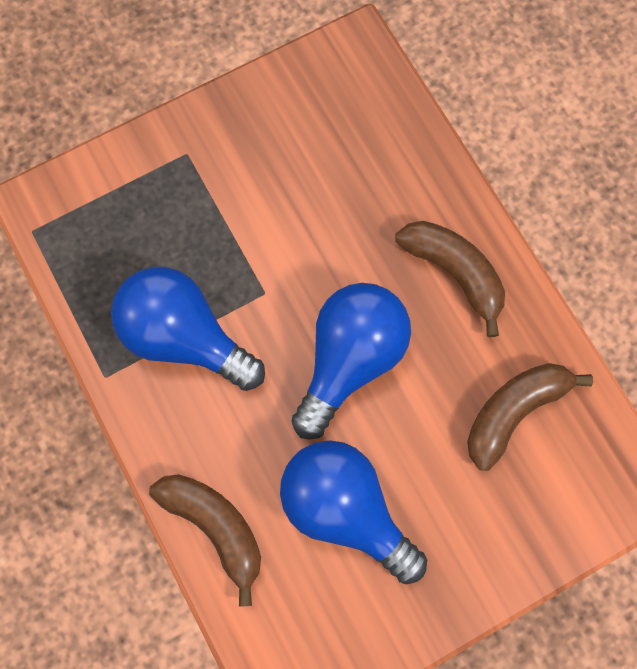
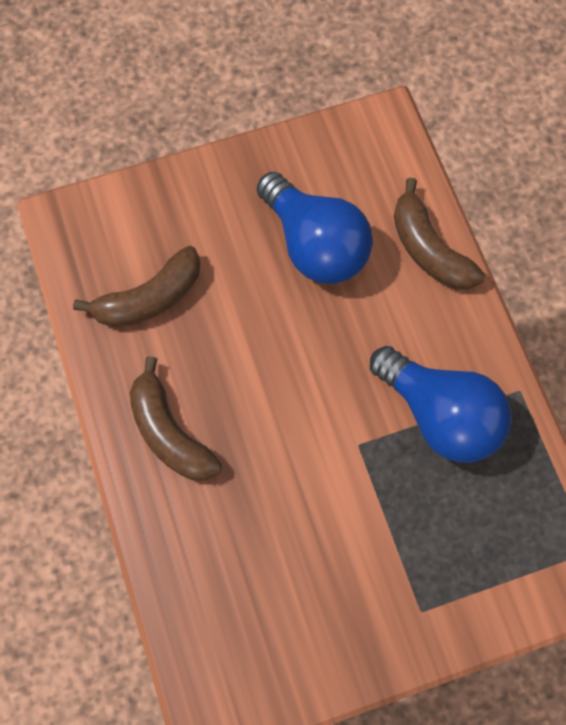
camera: 170 degrees left, 5 degrees down
(350, 359) = (287, 368): blue light bulb -> none

